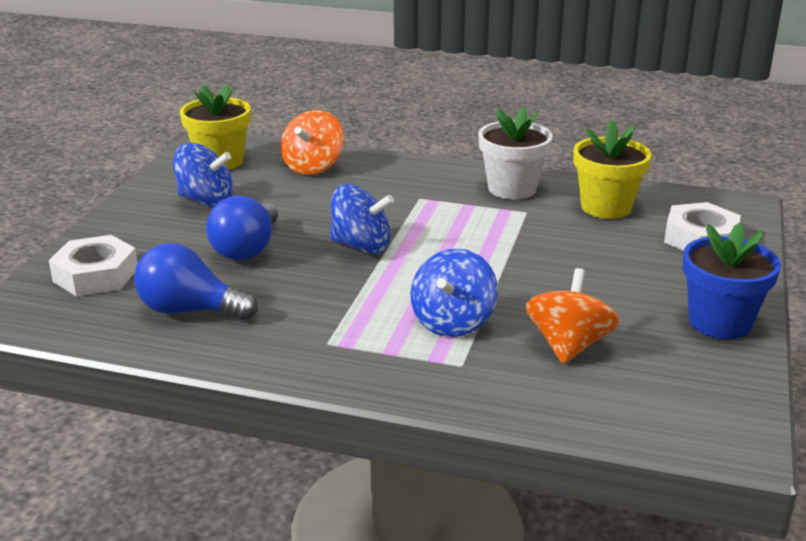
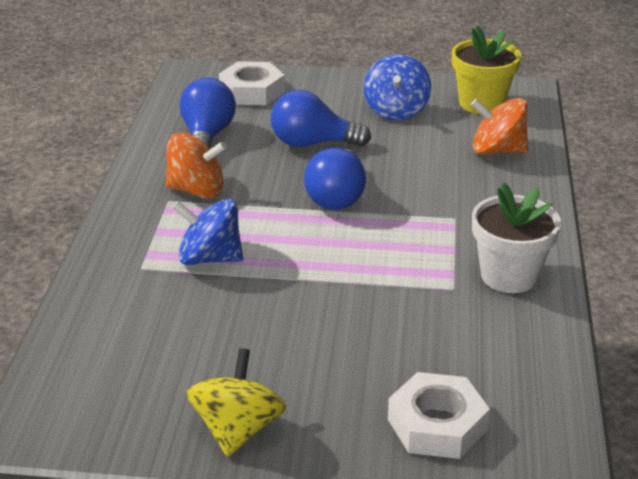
camera: 80 degrees right, 5 degrees up
(361, 246) = (337, 197): blue spinning top -> blue light bulb
(568, 345) = (179, 325): orange spinning top -> orange spinning top (197, 190)
(606, 207) = (492, 347): yellow flower pot -> none
(719, 322) = (237, 430): blue flower pot -> yellow spinning top

